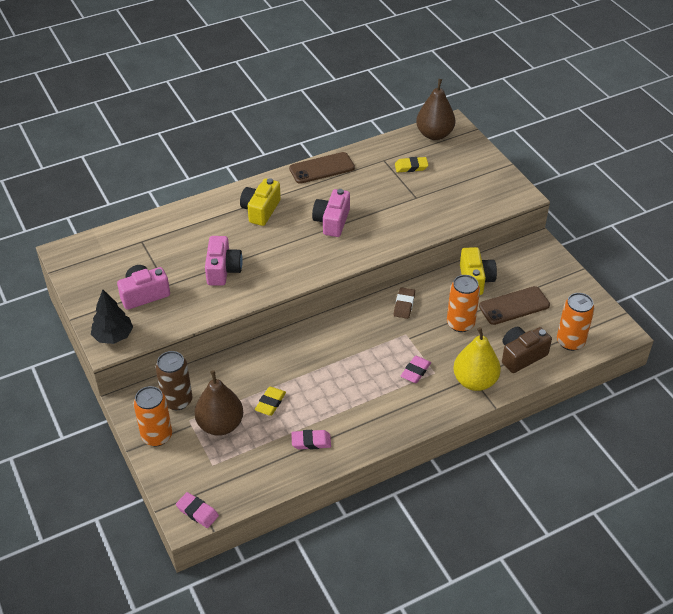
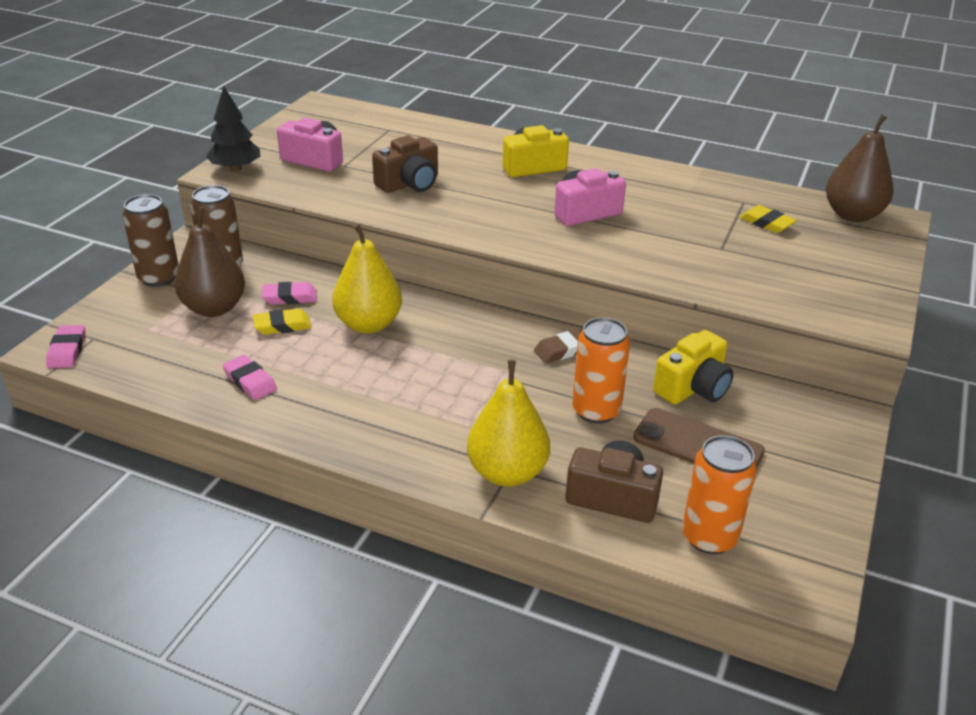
camera: 50 degrees right, 10 degrees down
(157, 436) = (159, 278): orange can -> brown can
(223, 270) = (409, 184): pink camera -> brown camera
(306, 366) = (368, 324): none -> yellow pear
(322, 168) = (658, 172): brown phone -> none
(415, 371) = (461, 411): pink eraser -> pink eraser (290, 297)

